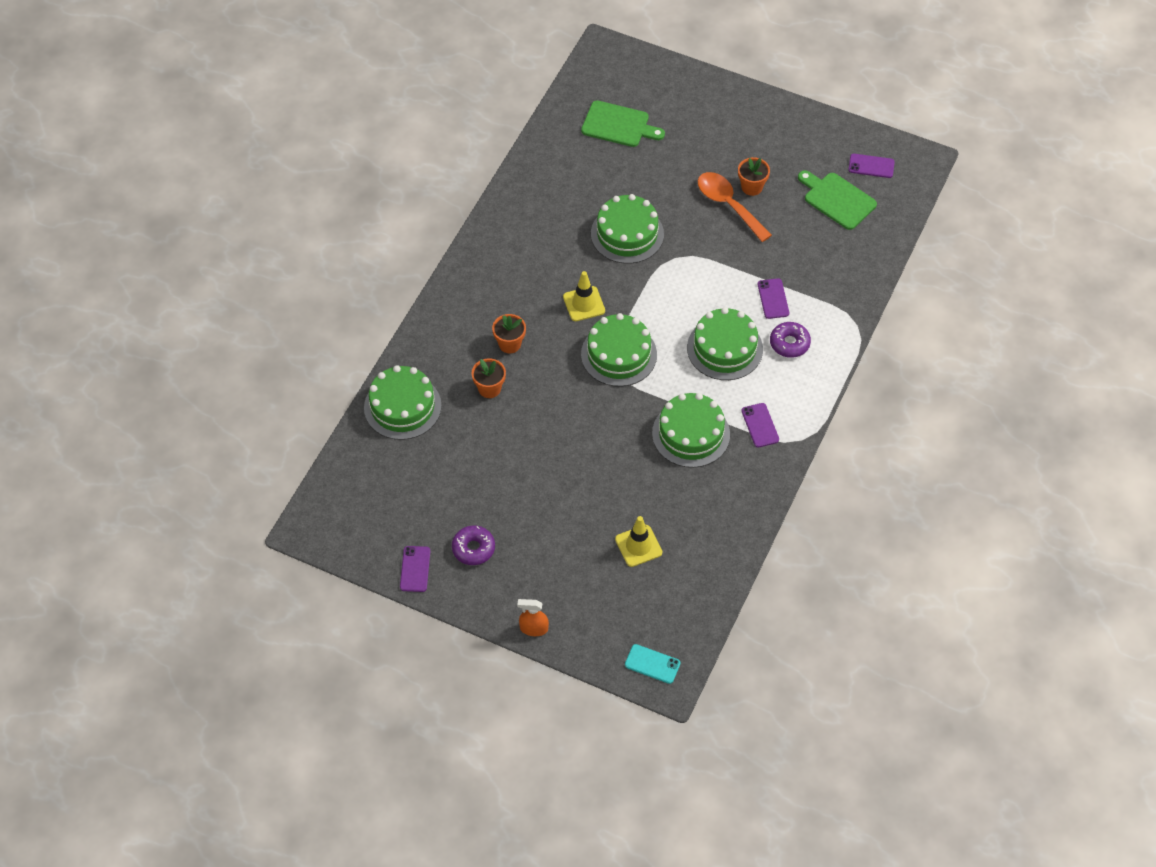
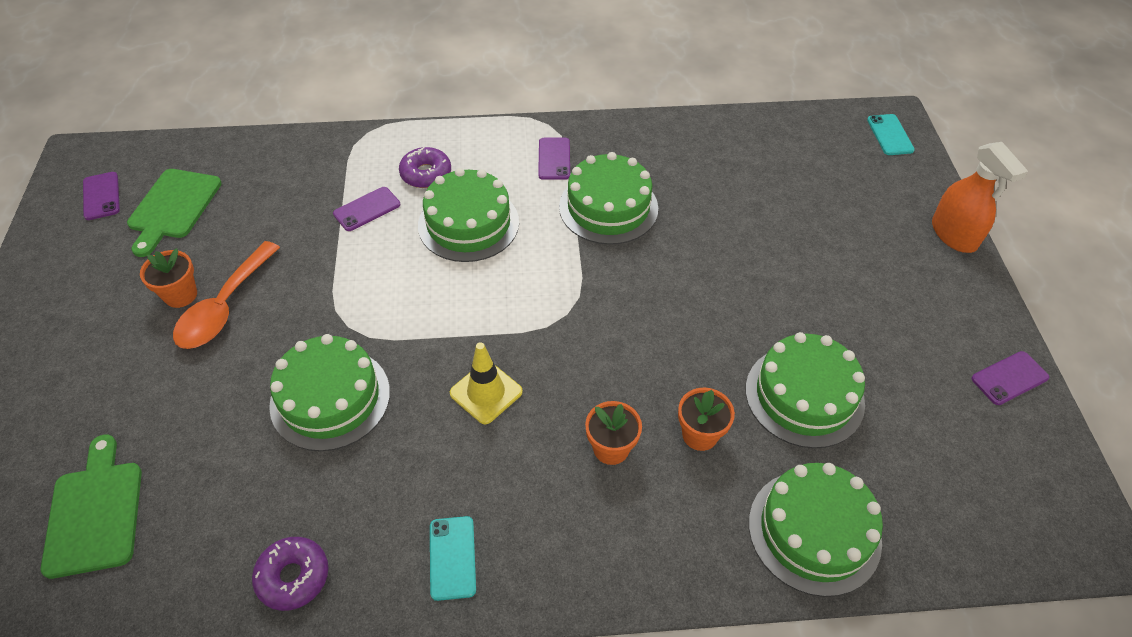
camera: 120 degrees left, 5 degrees down
(473, 548) = (926, 333): purple donut -> purple donut (293, 577)
(497, 252) = (452, 557): none -> turquoise phone
(533, 628) = (954, 235): orange spray bottle -> orange spray bottle, size x1.61
(619, 354) = (544, 317): green cake -> green cake (804, 396)
(638, 546) = (780, 194): yellow traffic cone -> none
(760, 425) = (554, 159): purple phone -> purple phone turned 45 degrees counterclockwise

